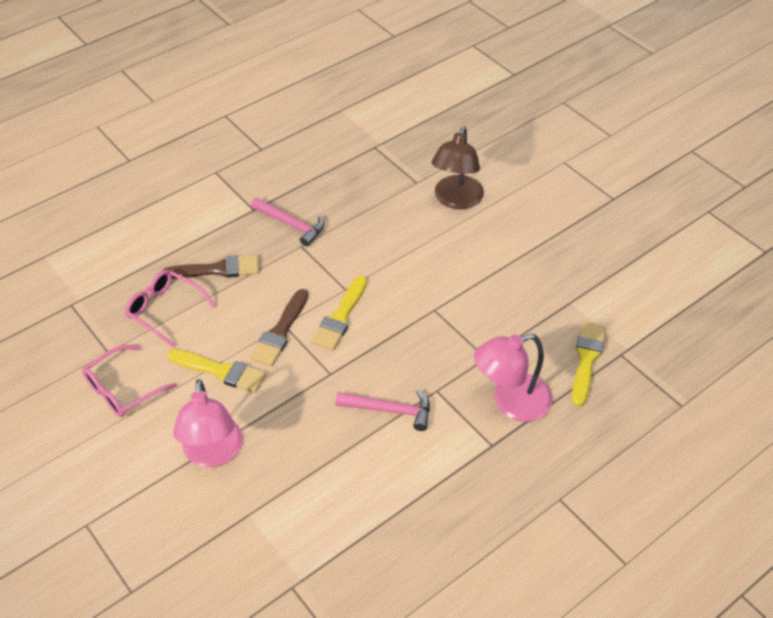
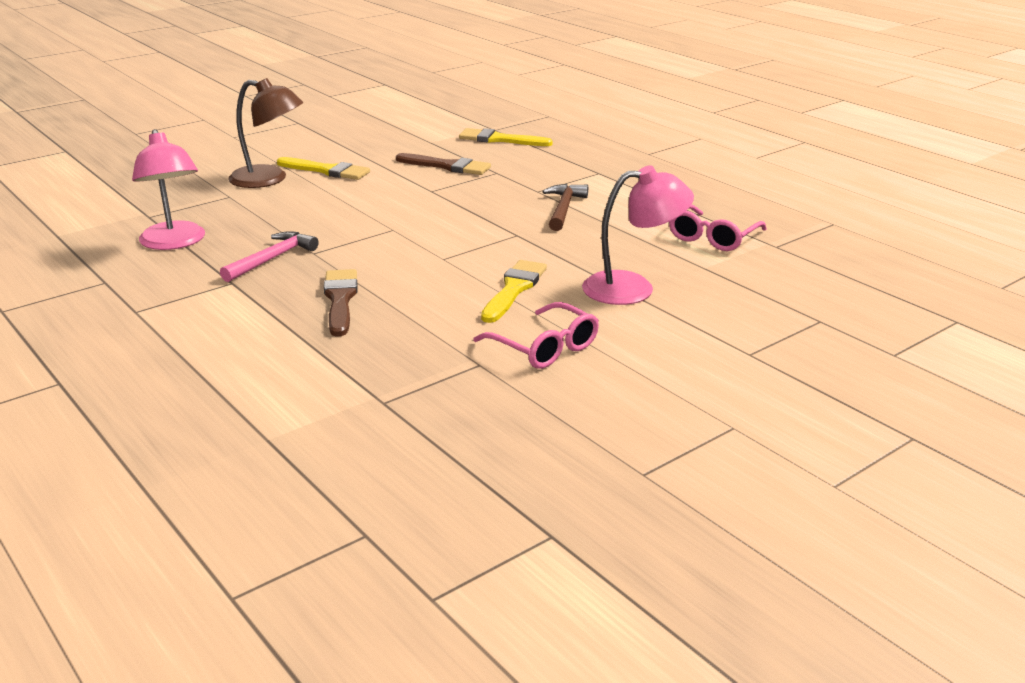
camera: 90 degrees left, 20 degrees down
(165, 310) = (409, 329): pink glasses -> pink glasses (713, 237)
(280, 332) = (454, 260): brown brush -> brown brush (447, 166)
(340, 317) = (435, 231): yellow brush -> yellow brush (327, 170)
(390, 410) = (563, 209): pink hammer -> brown hammer
(511, 402) = (550, 165): pink lamp -> pink lamp (174, 243)

